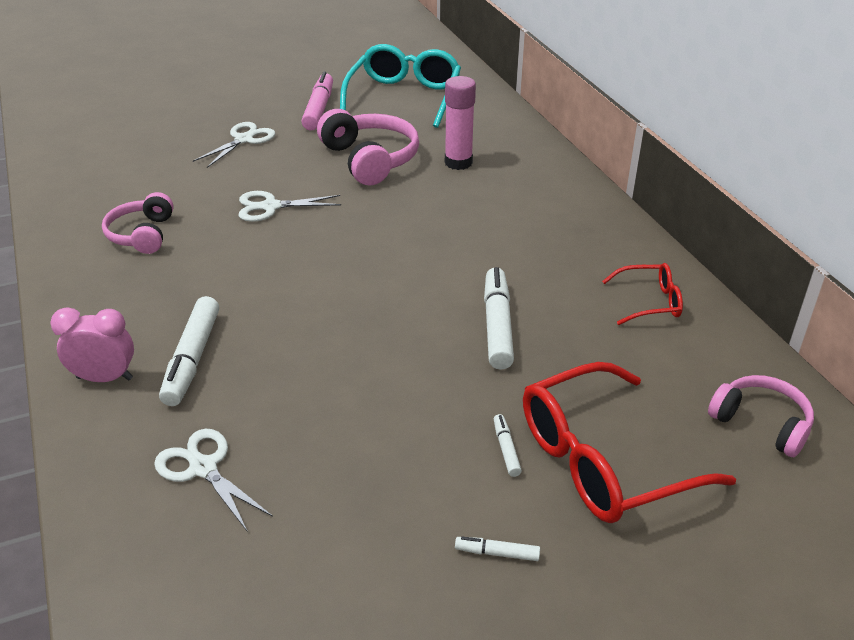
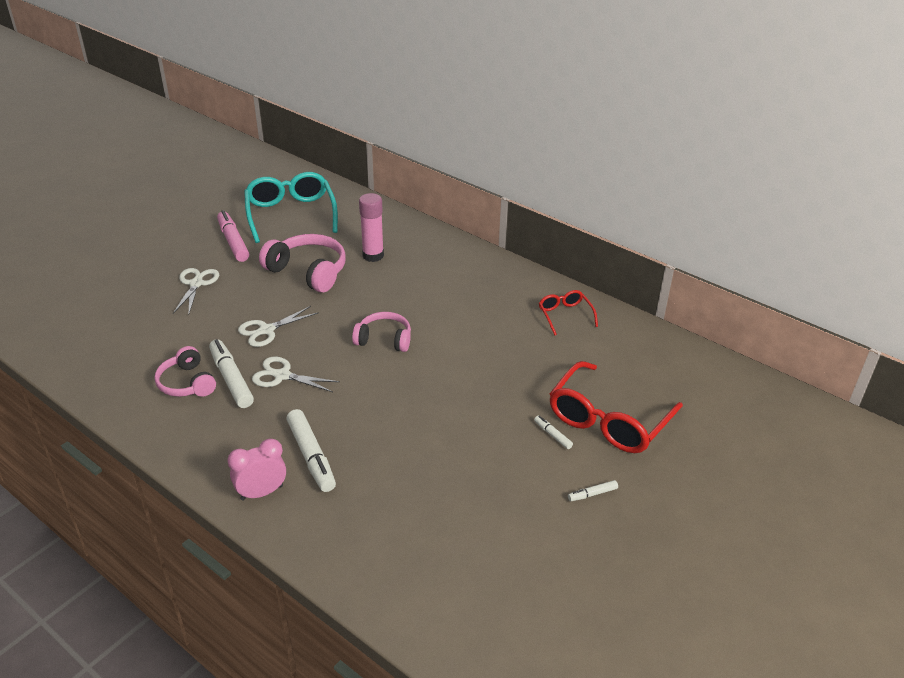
camera: 30 degrees left, 0 degrees up
(203, 468) = (384, 520): white scissors -> white scissors (282, 376)
(497, 326) = (489, 362): white marker -> white marker (231, 379)
(649, 302) = (565, 315): red glasses -> red glasses turned 75 degrees counterclockwise
(761, 423) = (672, 367): pink headphones -> pink headphones (384, 339)

